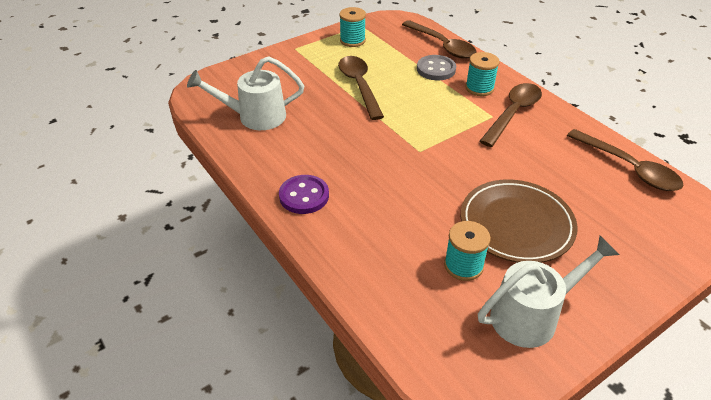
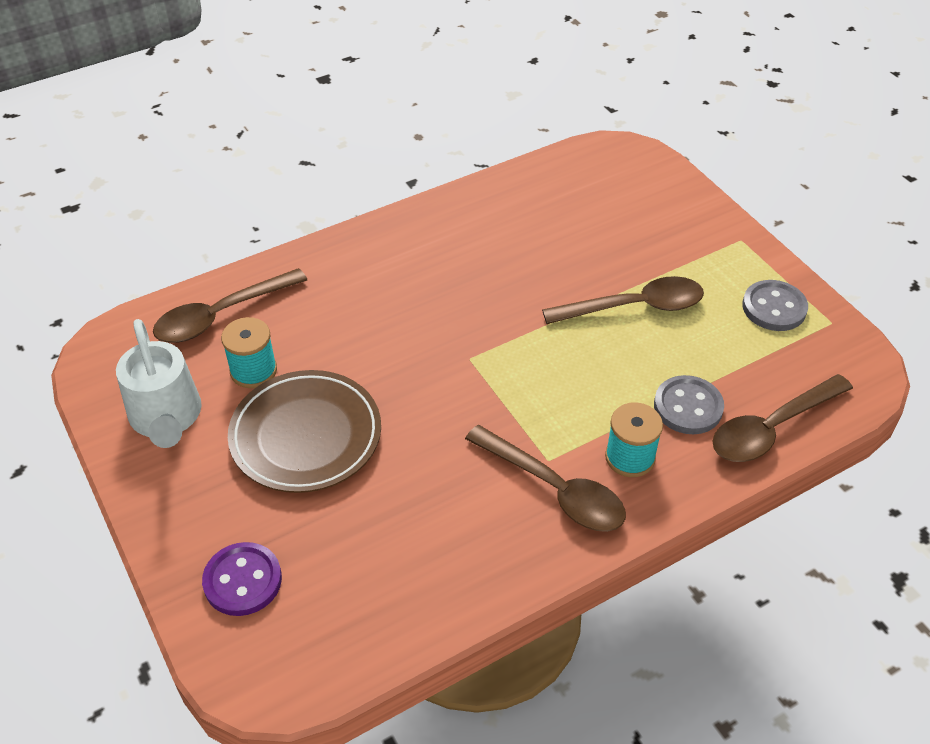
camera: 95 degrees right, 5 degrees up
(254, 117) = (558, 201): white watering can -> none
(304, 196) = (397, 244): purple button -> purple button (243, 581)
(352, 40) = (774, 308): turquoise spool -> grey button
(628, 168) = (396, 614): brown spoon -> brown spoon (222, 315)

